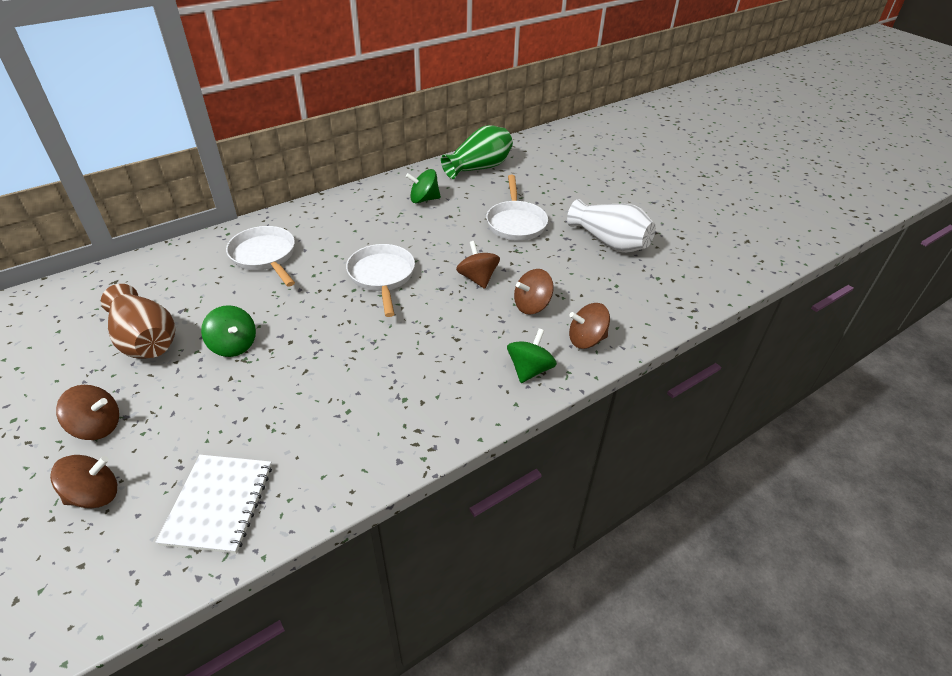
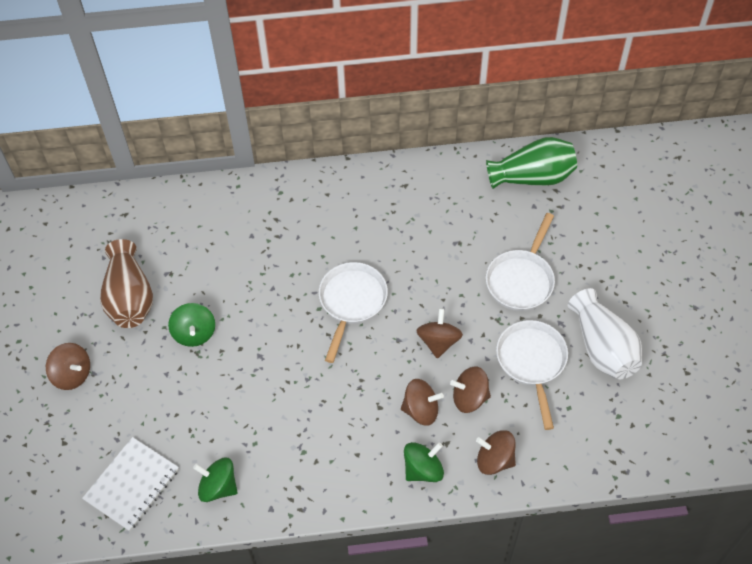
camera: 30 degrees right, 15 degrees up
(95, 495) = (55, 437): brown spinning top -> brown spinning top (421, 410)
(265, 256) = (259, 232): white pan -> white pan (532, 362)
(424, 199) = (445, 207): green spinning top -> green spinning top (218, 486)

